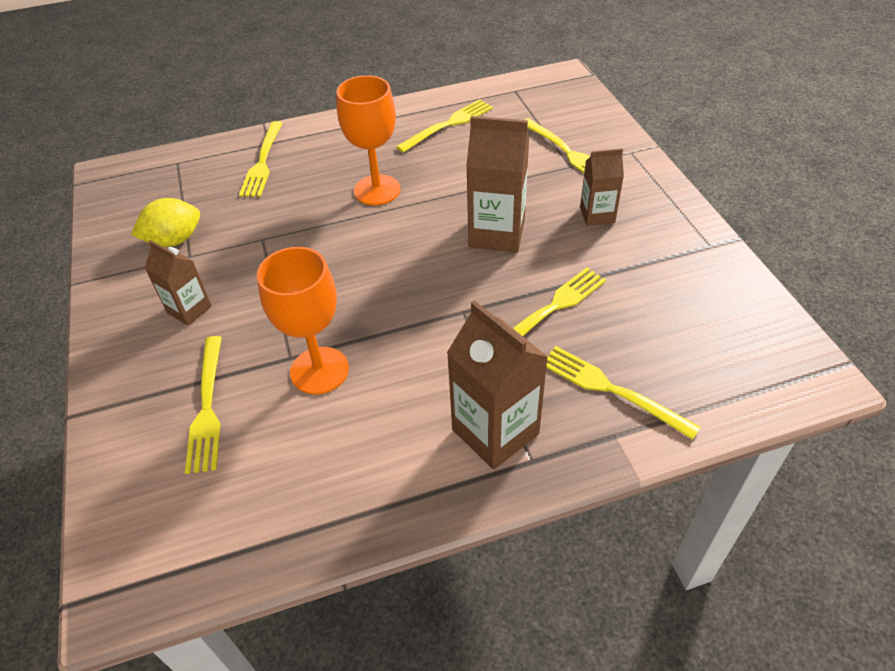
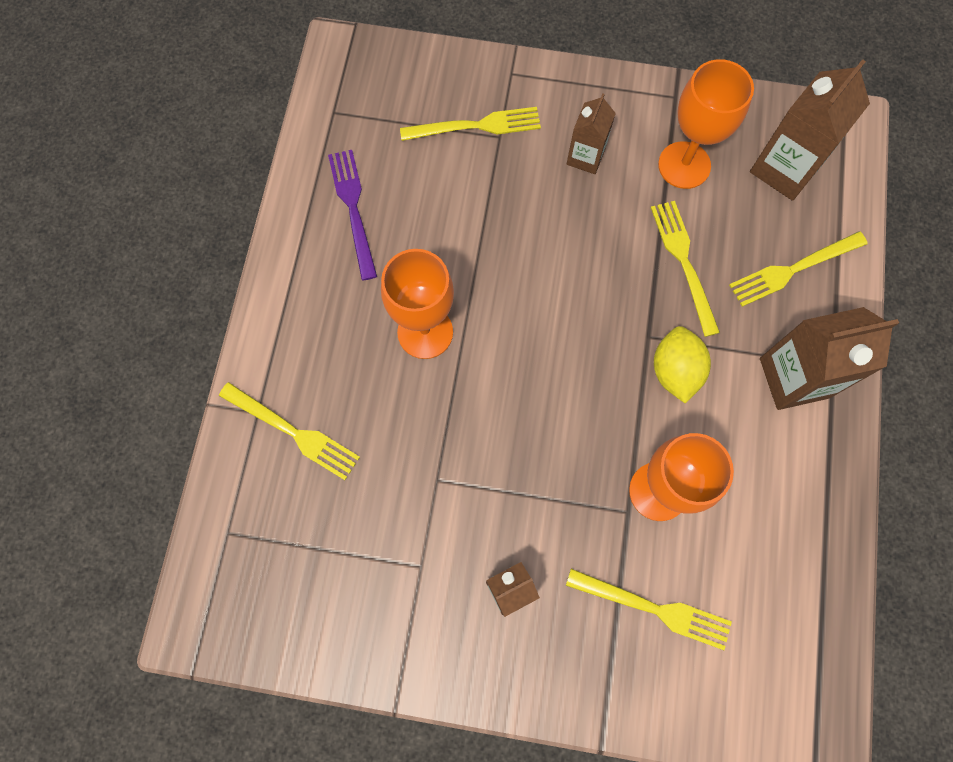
camera: 65 degrees left, 25 degrees up
(174, 240) = (383, 575): yellow lemon -> yellow lemon (675, 371)
(449, 124) = (353, 208): yellow fork -> purple fork
(496, 233) = (561, 255): brown carton -> brown carton (784, 169)
(648, 275) = (684, 165): none -> orange goblet

